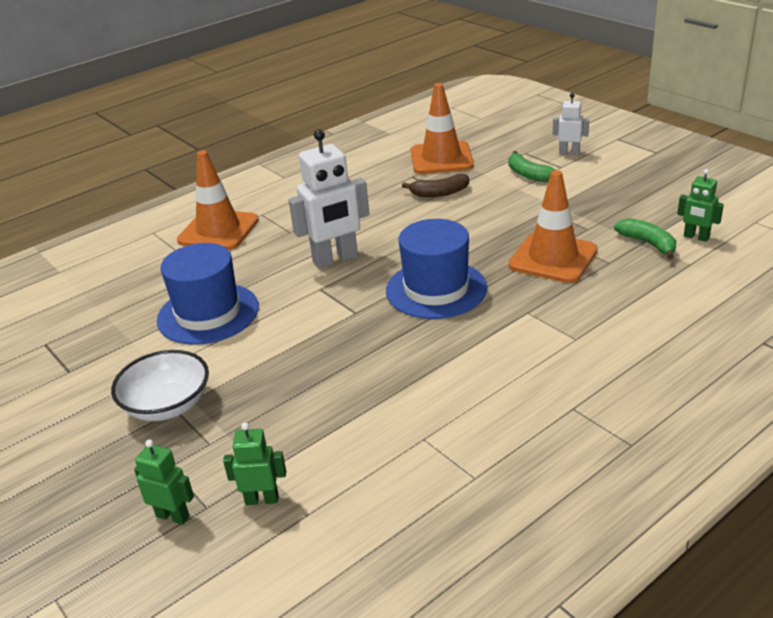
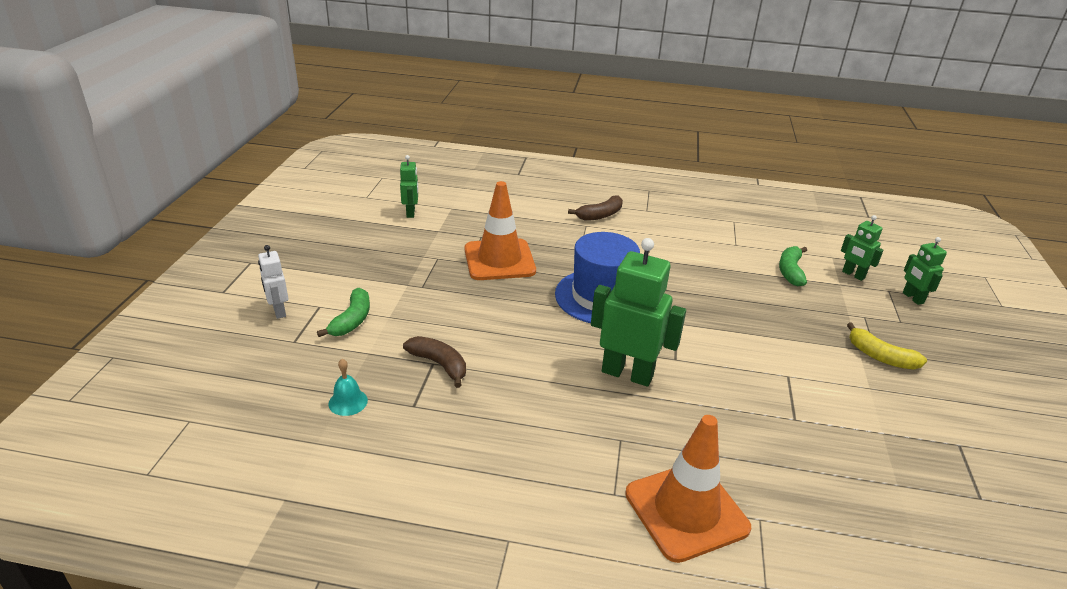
camera: 135 degrees left, 0 degrees up
(167, 405) = (880, 357): white bowl -> yellow banana
(208, 313) = (791, 407): blue hat -> none
(335, 259) = (627, 373): white robot -> green robot
(441, 158) = (348, 402): orange traffic cone -> turquoise bell
(591, 360) = (600, 215): none -> brown banana
(648, 243) = (438, 228): green banana -> green banana (790, 271)

